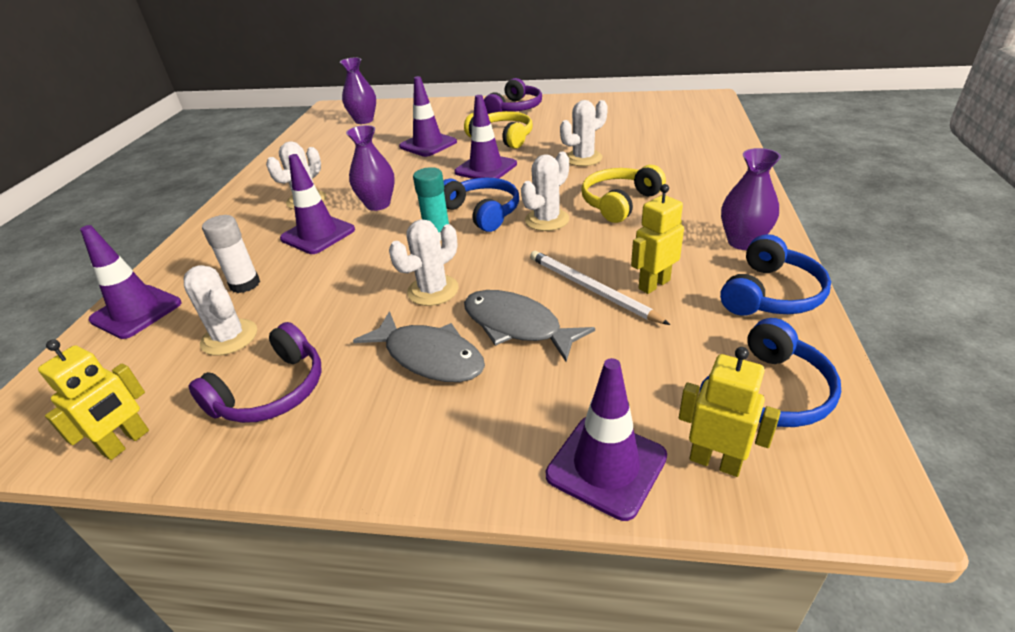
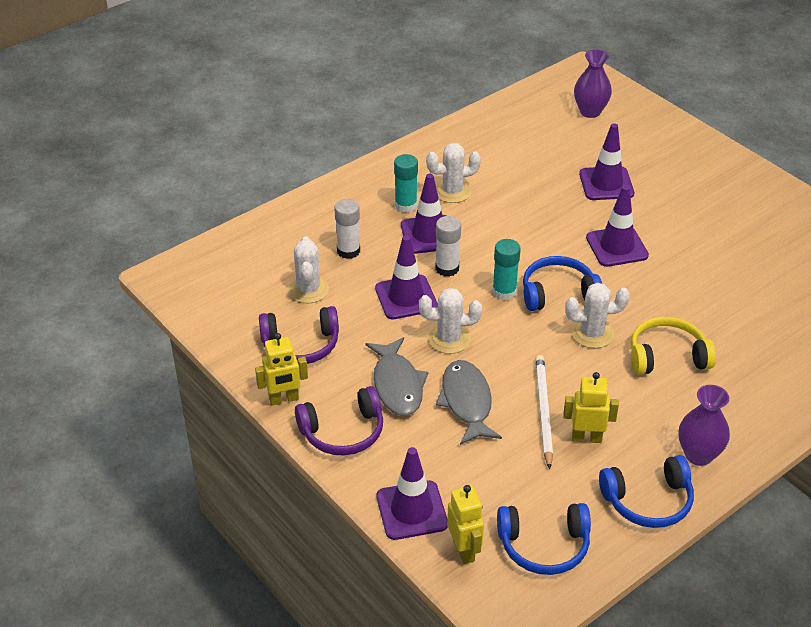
camera: 40 degrees right, 5 degrees up
(126, 443) = (216, 325): yellow robot -> yellow robot (284, 399)
(136, 312) = (275, 231): purple traffic cone -> purple traffic cone (406, 297)
(271, 227) = (406, 205): none -> turquoise glue stick
(364, 246) = (447, 268): none -> white glue stick
(378, 204) = (496, 232): purple vase -> none
(482, 212) = (558, 293): blue headphones -> blue headphones turned 105 degrees counterclockwise
(503, 138) = (677, 217): yellow headphones -> none
(515, 108) = (739, 183): purple headphones -> purple headphones (343, 432)
(583, 158) = (708, 290): white cactus -> none

